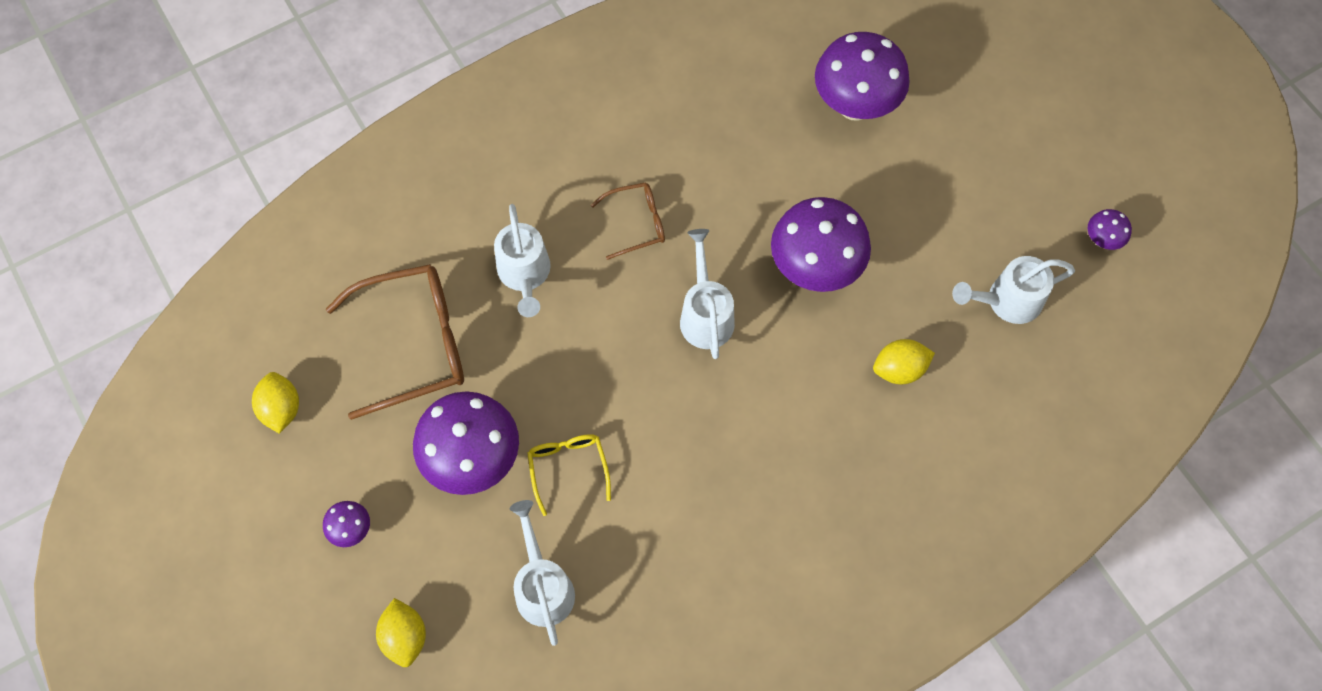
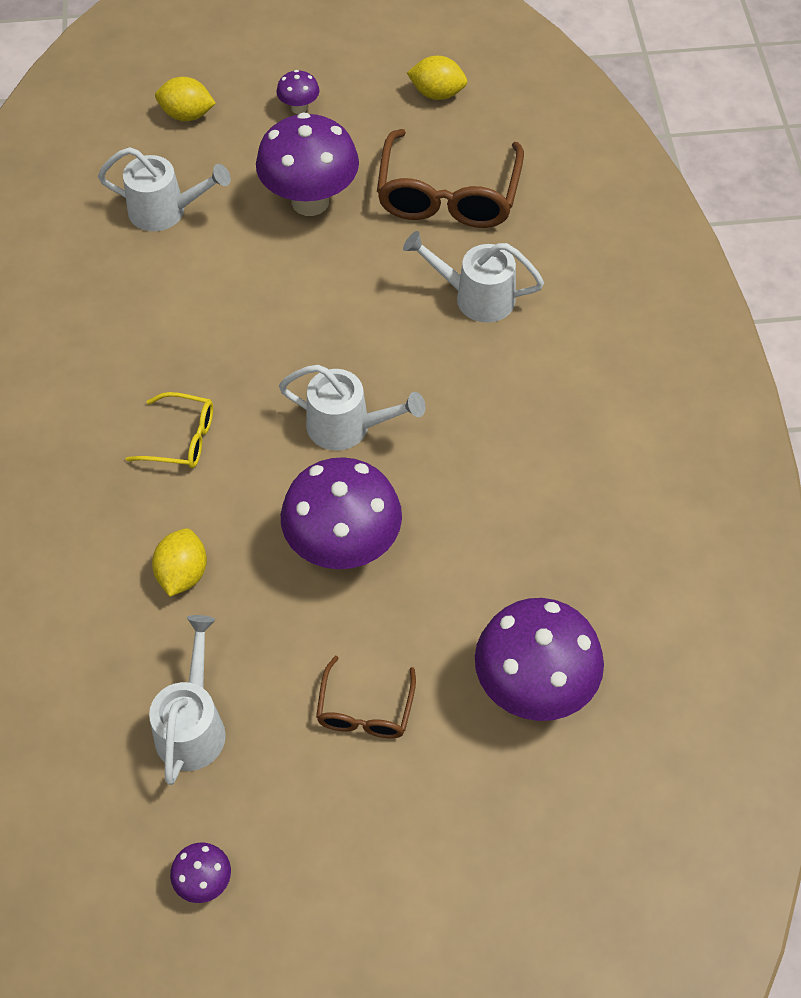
camera: 115 degrees right, 10 degrees down
(568, 468) = (258, 263): yellow glasses -> yellow glasses (182, 439)
(637, 223) = (485, 409): brown glasses -> brown glasses (365, 710)

